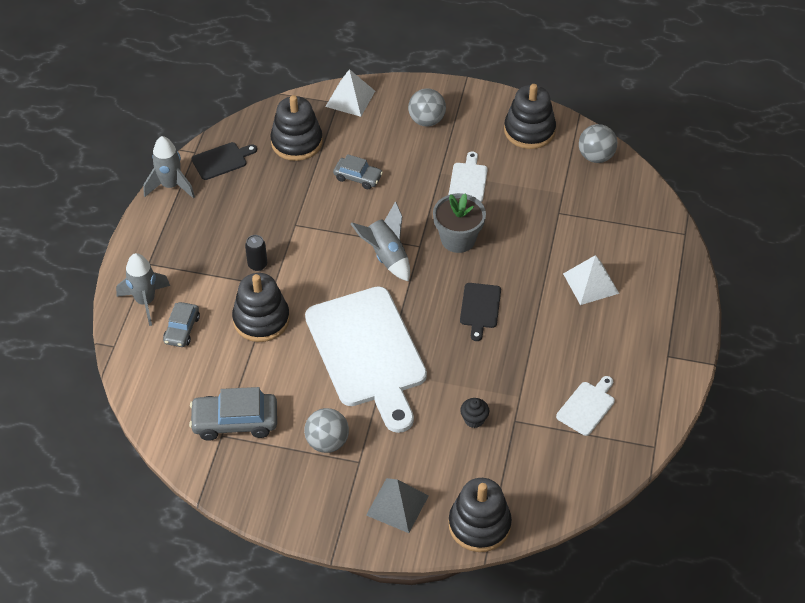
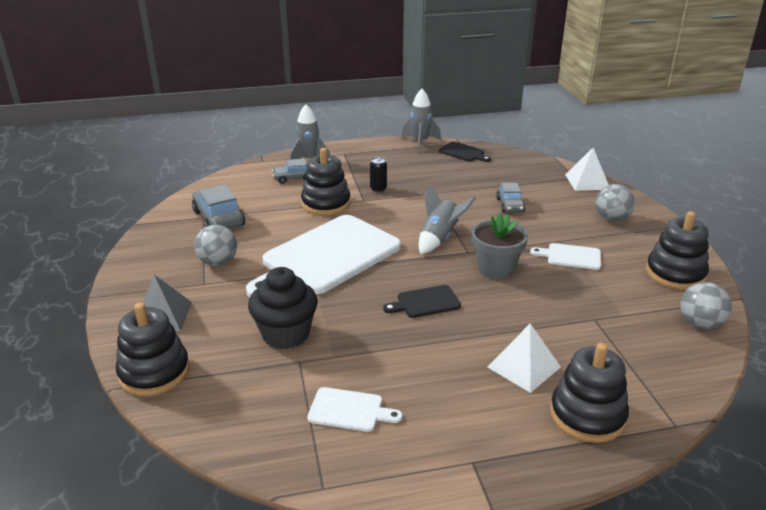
camera: 65 degrees right, 20 degrees down
(296, 142) = (514, 173): black stacking toy -> black stacking toy (587, 415)
(468, 180) = (570, 256): white cutting board -> white cutting board turned 150 degrees counterclockwise
(474, 419) = (285, 334): black cupcake -> black cupcake, size x2.14

